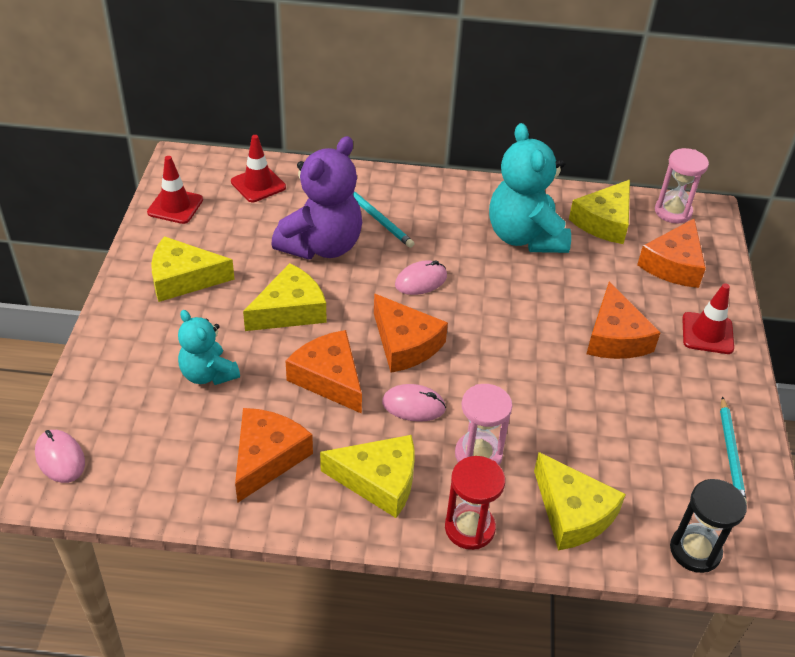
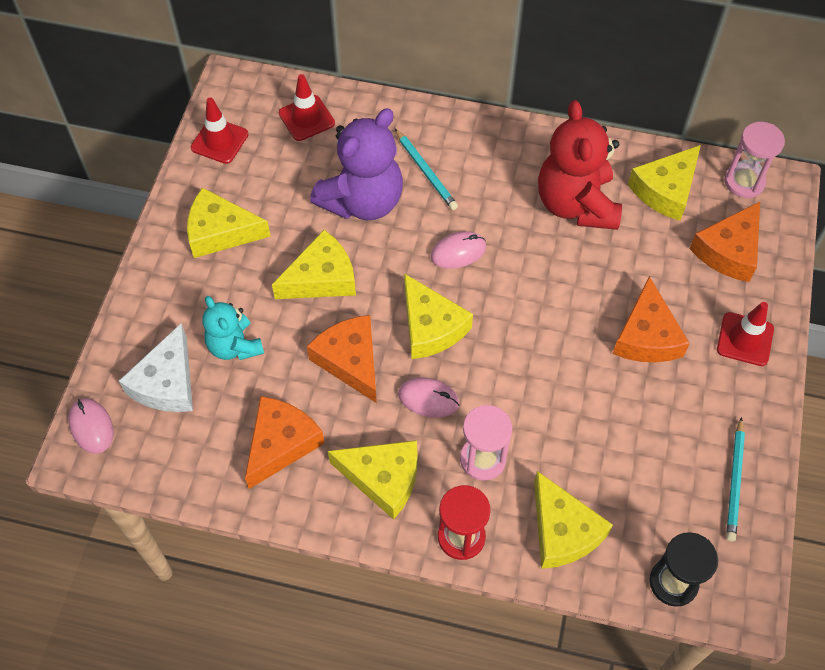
camera: 10 degrees right, 15 degrees up
(139, 411) = (167, 382): none -> white cheese
(405, 344) = (430, 327): orange cheese -> yellow cheese
(525, 237) = (576, 204): turquoise teddy bear -> red teddy bear

